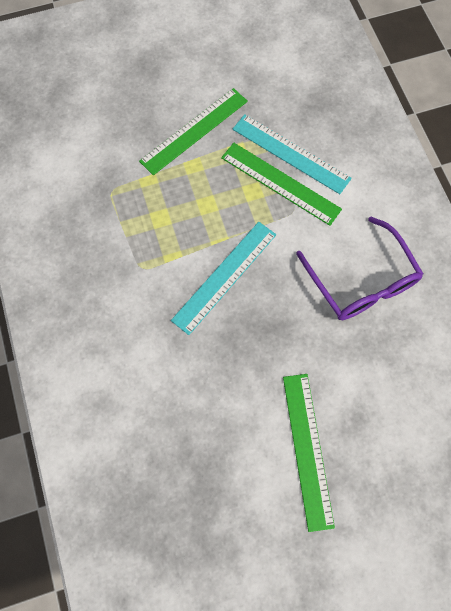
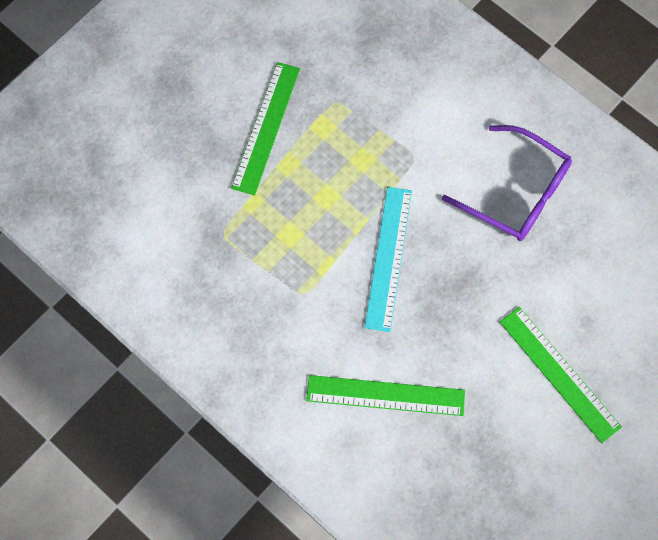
camera: 30 degrees left, 0 degrees up
(280, 183) = (384, 137): green ruler -> green ruler (385, 395)
(290, 153) = (376, 101): turquoise ruler -> none

